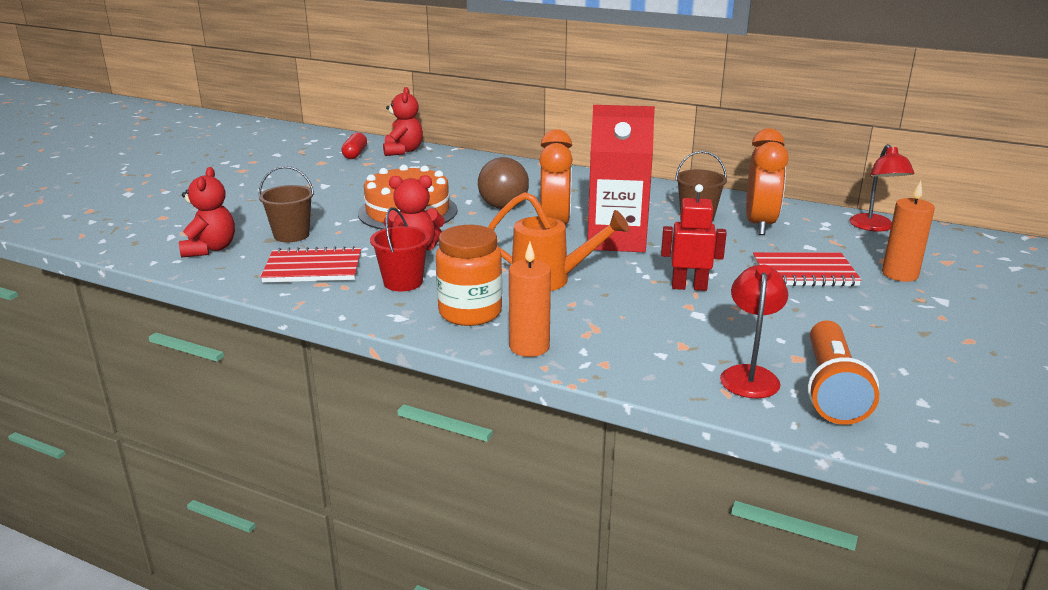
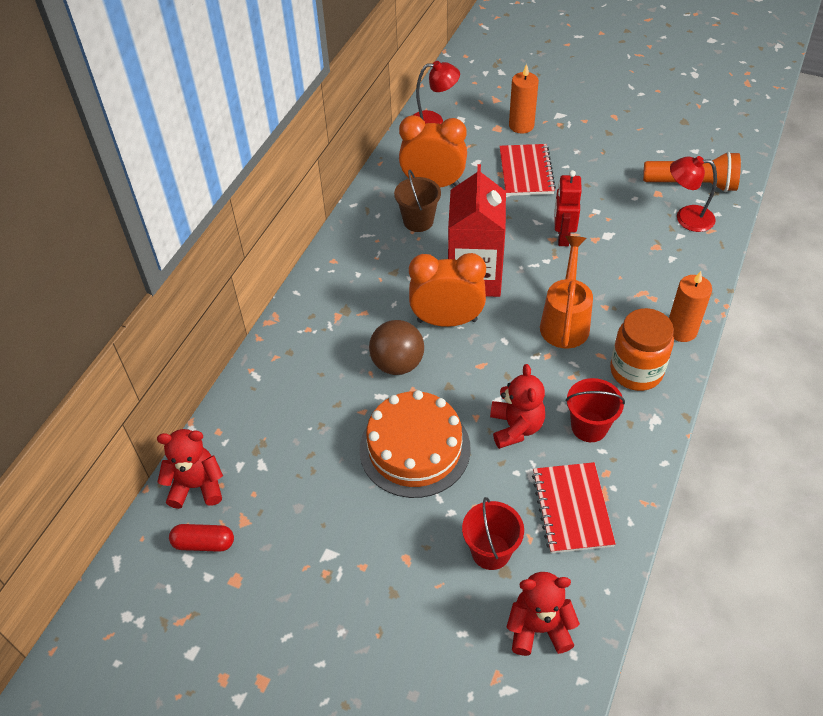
camera: 90 degrees left, 25 degrees up
(291, 235) = (491, 551): brown bucket -> red bucket

